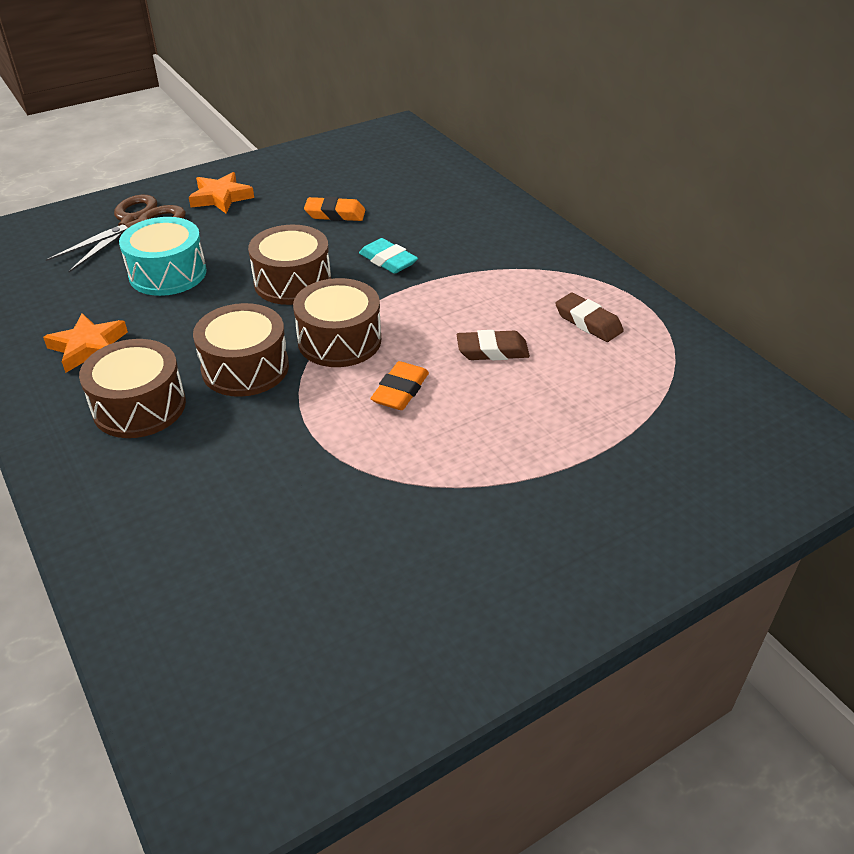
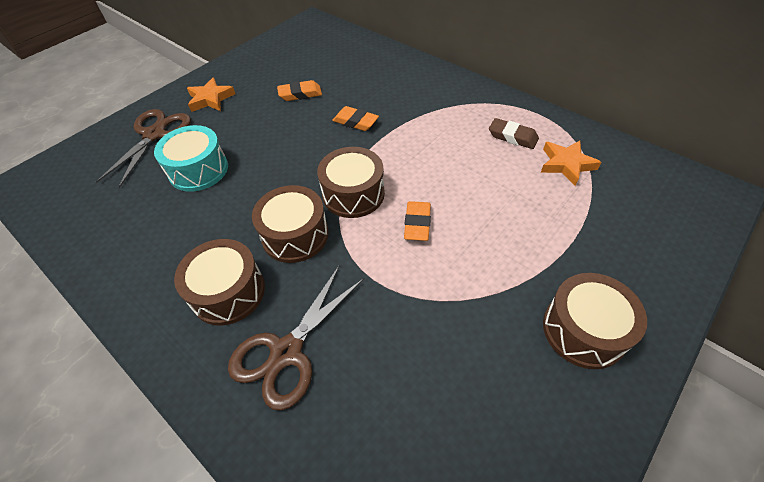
camera: 15 degrees left, 10 degrees up
(89, 347) = (163, 249): orange star -> orange star (566, 164)
(174, 481) = (287, 352): none -> brown scissors
(292, 282) = (296, 154): brown drum -> brown drum (584, 330)
(388, 261) = (355, 122): turquoise eraser -> orange eraser
(492, 351) = (463, 175): brown eraser -> none

